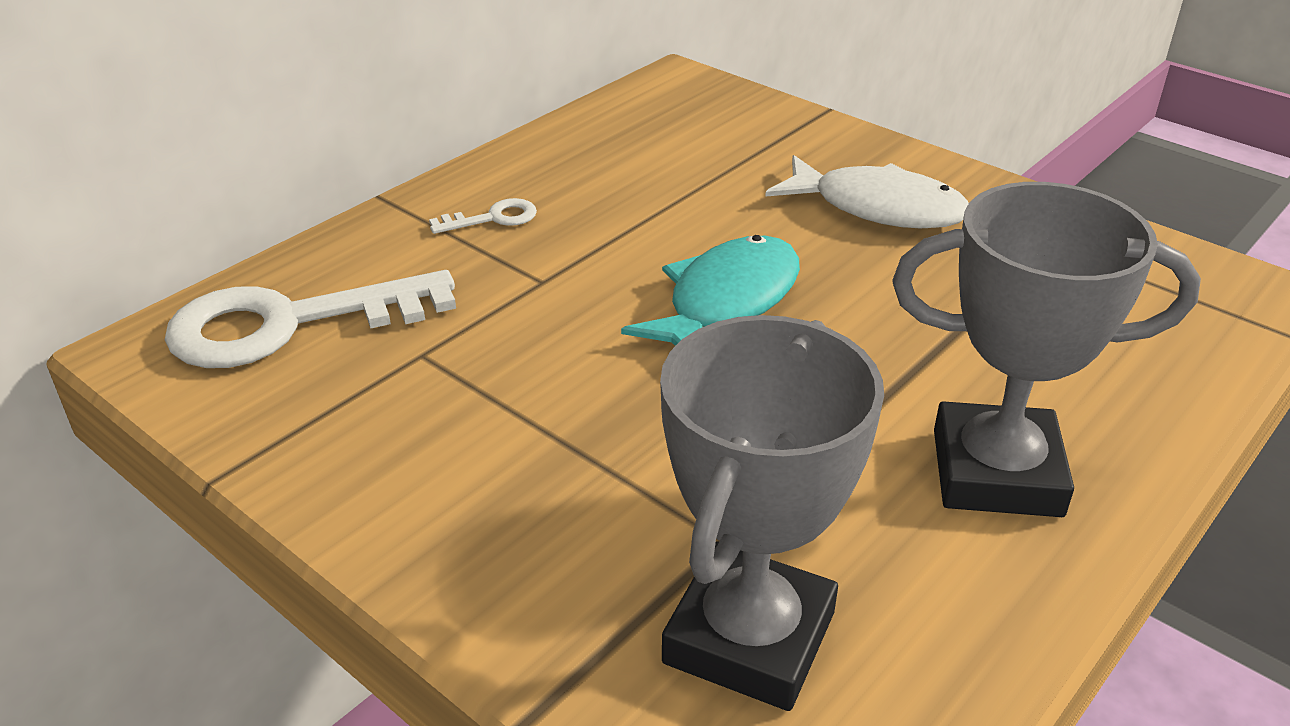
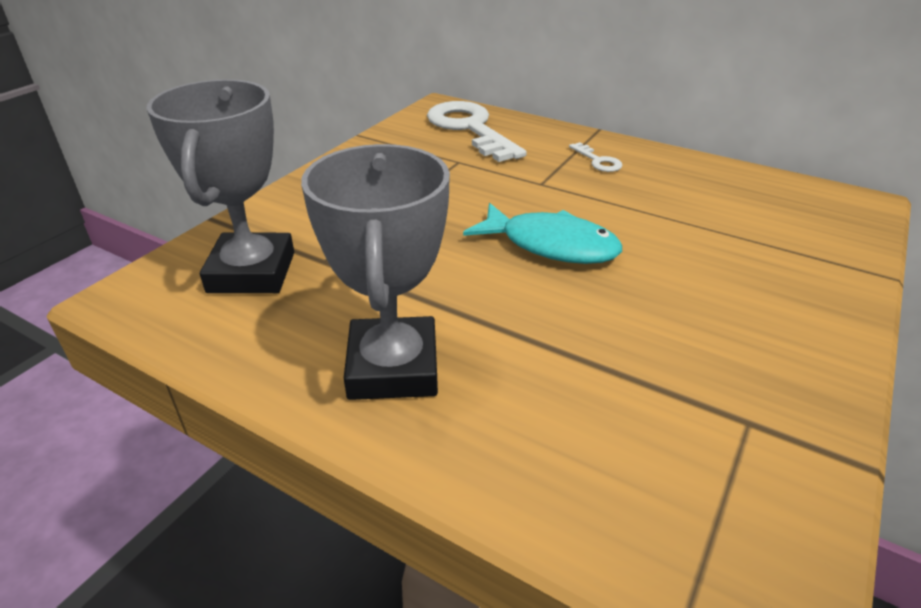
camera: 80 degrees right, 0 degrees up
(749, 638) = (251, 272): grey trophy -> grey trophy turned 75 degrees clockwise
(877, 208) = (731, 308): white fish -> none

